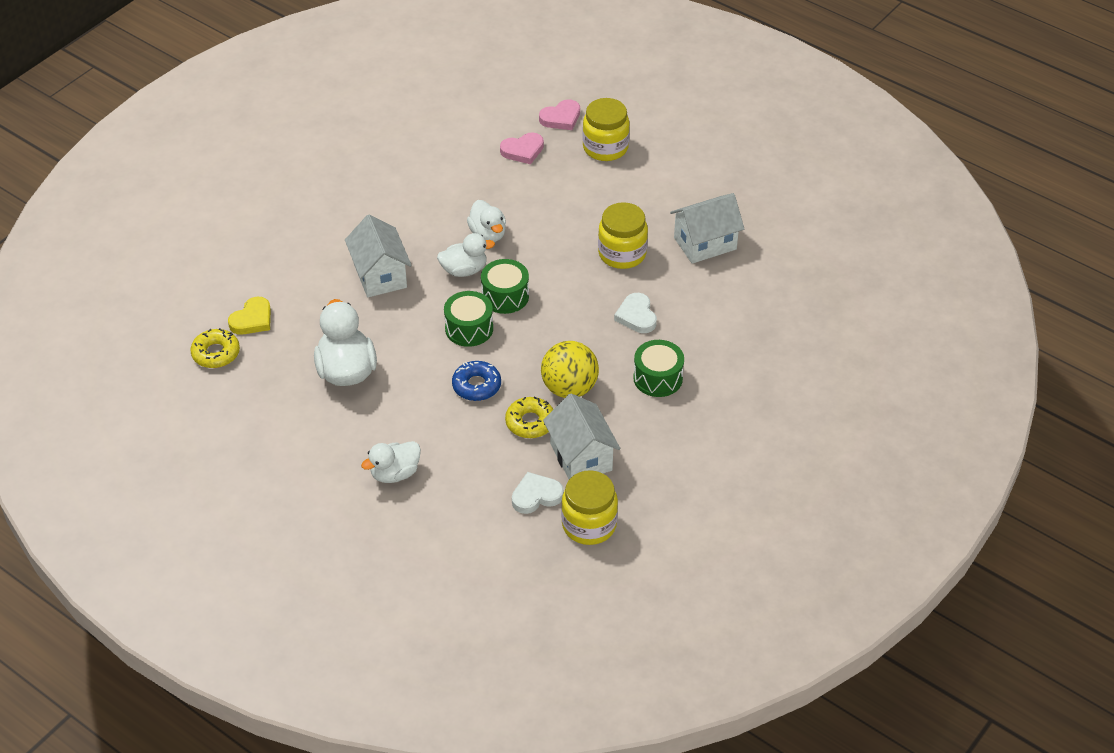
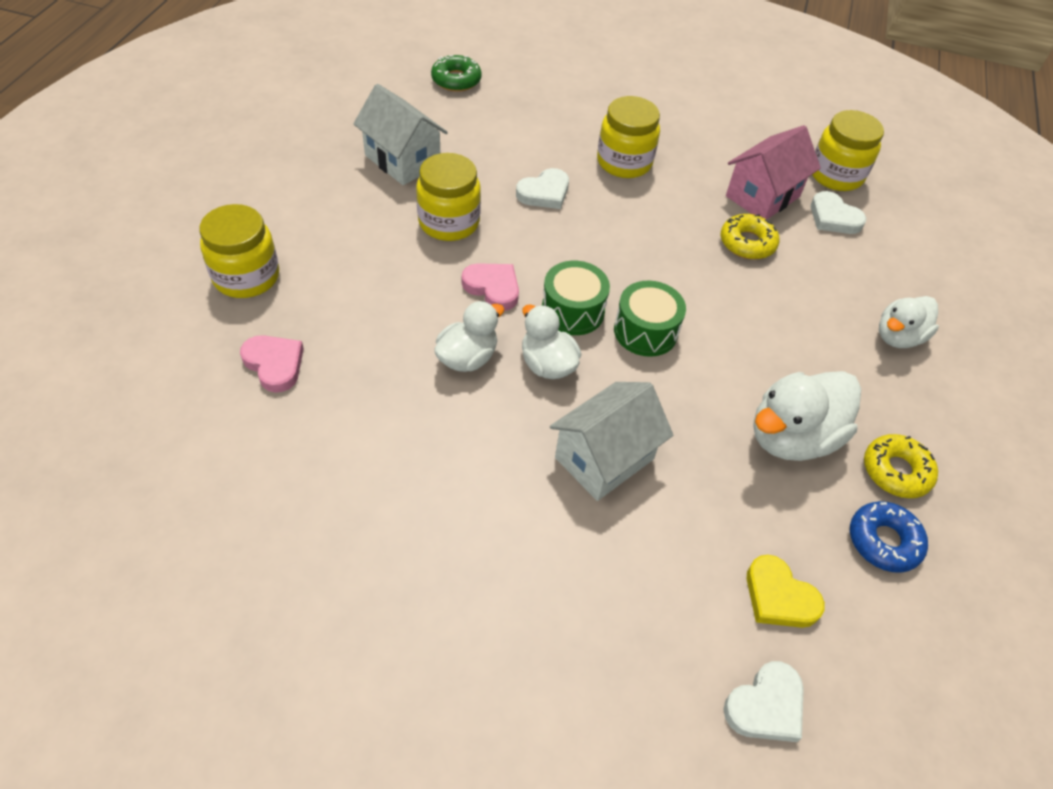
camera: 115 degrees left, 5 degrees up
(203, 290) = (766, 706): none -> white heart
(216, 353) = (871, 620): yellow donut -> yellow donut (896, 471)
(252, 319) = (779, 597): yellow heart -> yellow heart turned 150 degrees counterclockwise
(395, 473) = (898, 337): white duck -> white duck turned 105 degrees clockwise
(476, 386) = (728, 300): blue donut -> blue donut (883, 541)
(561, 118) = (187, 338): pink heart -> pink heart (493, 288)
(569, 388) = (680, 223): yellow ball -> none
(581, 457) = (762, 196): white house -> pink house
(658, 378) = (624, 162): green drum -> yellow jar
(810, 299) = (456, 80): none -> green donut

